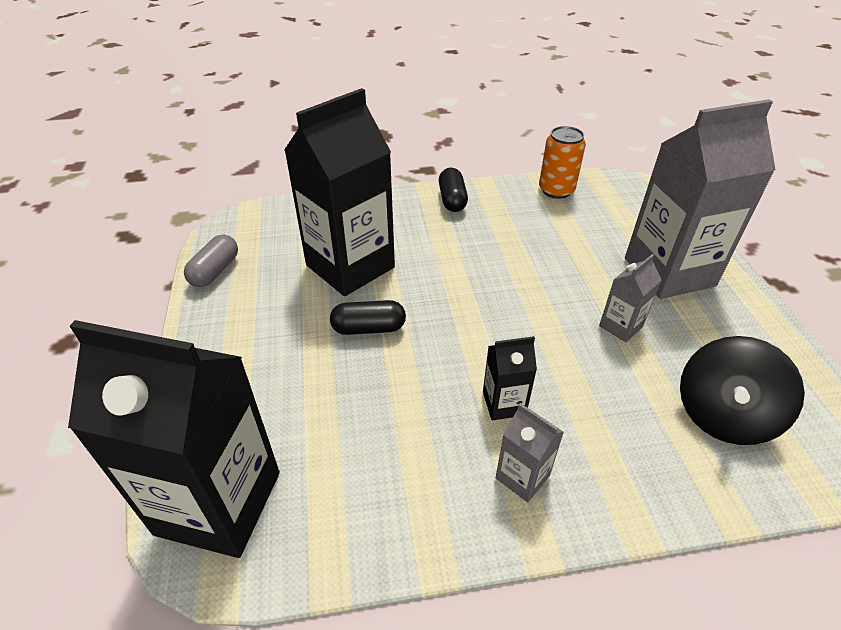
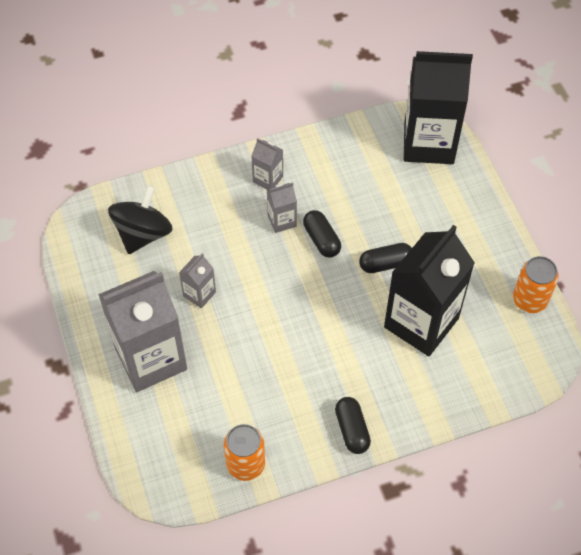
camera: 170 degrees right, 15 degrees up
(215, 271) = (529, 300): grey capsule -> orange can
(448, 369) = (321, 239): none -> black capsule
(504, 403) = (282, 221): black carton -> grey carton

